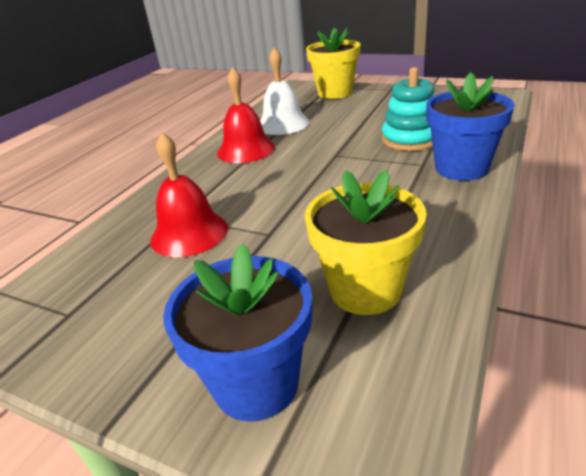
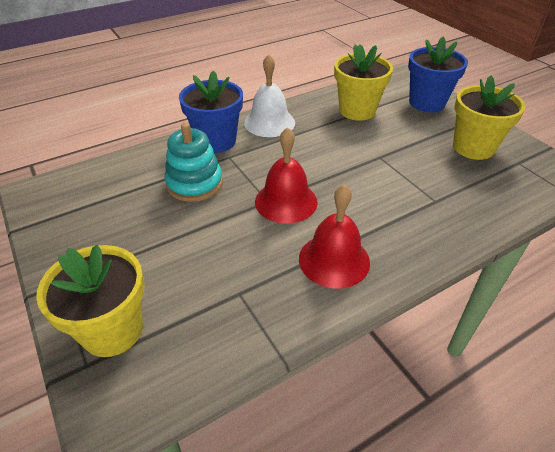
camera: 150 degrees left, 10 degrees up
(141, 308) = (473, 147): none -> yellow flower pot
(189, 233) = (433, 181): red bell -> red bell (286, 201)
(283, 124) = (256, 289): white bell -> white bell (269, 122)

